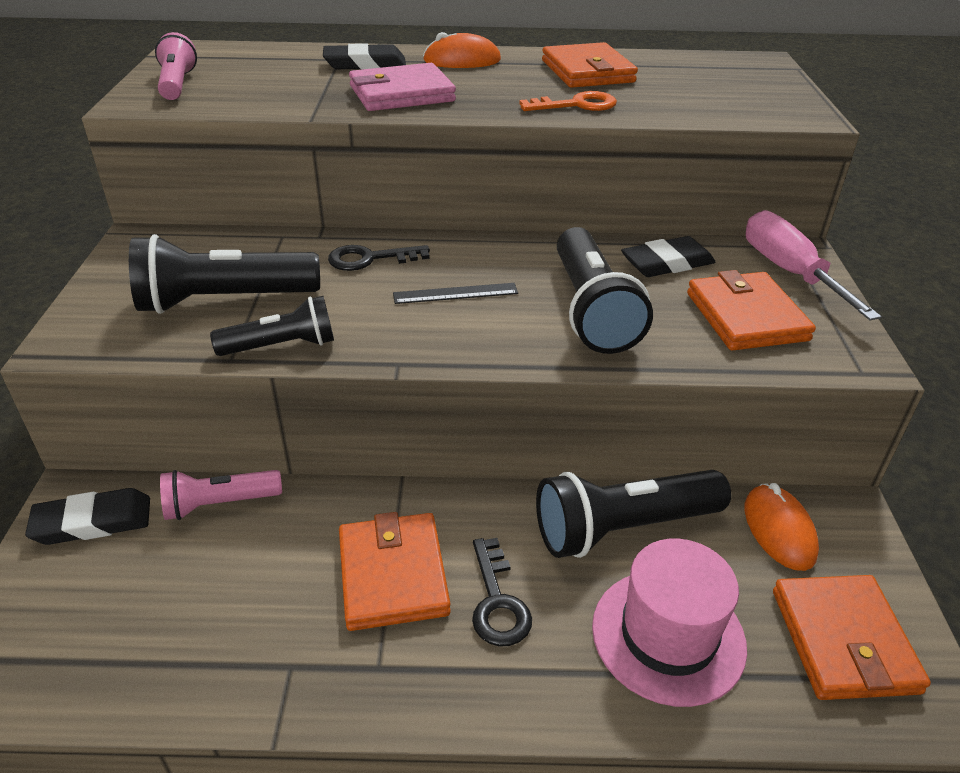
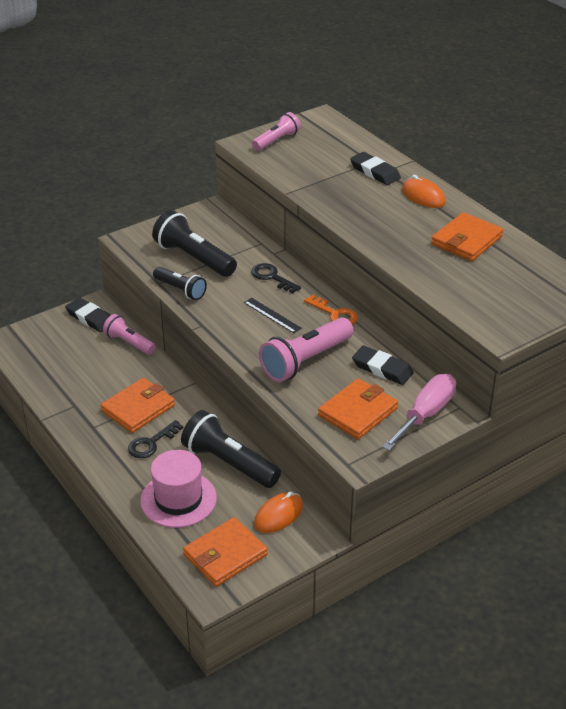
camera: 55 degrees right, 0 degrees up
(401, 94) = (350, 201): pink wallet -> none
(576, 105) = (408, 255): orange key -> orange key (335, 314)
(592, 310) = (305, 361): black flashlight -> pink flashlight

